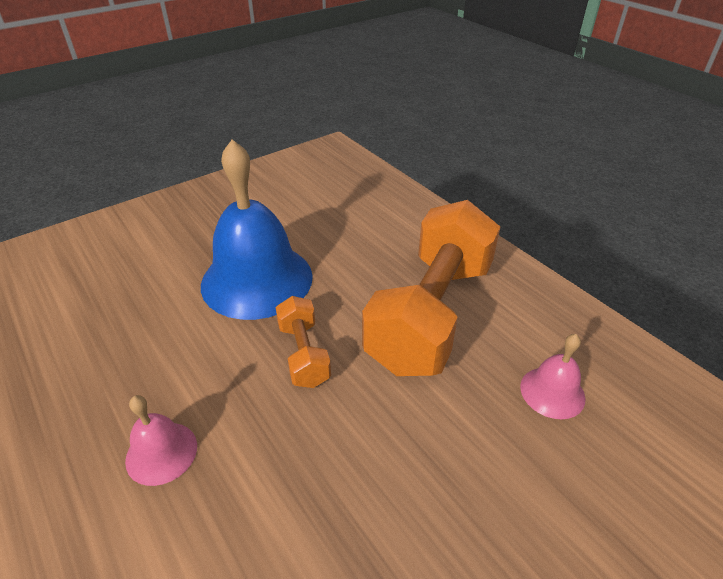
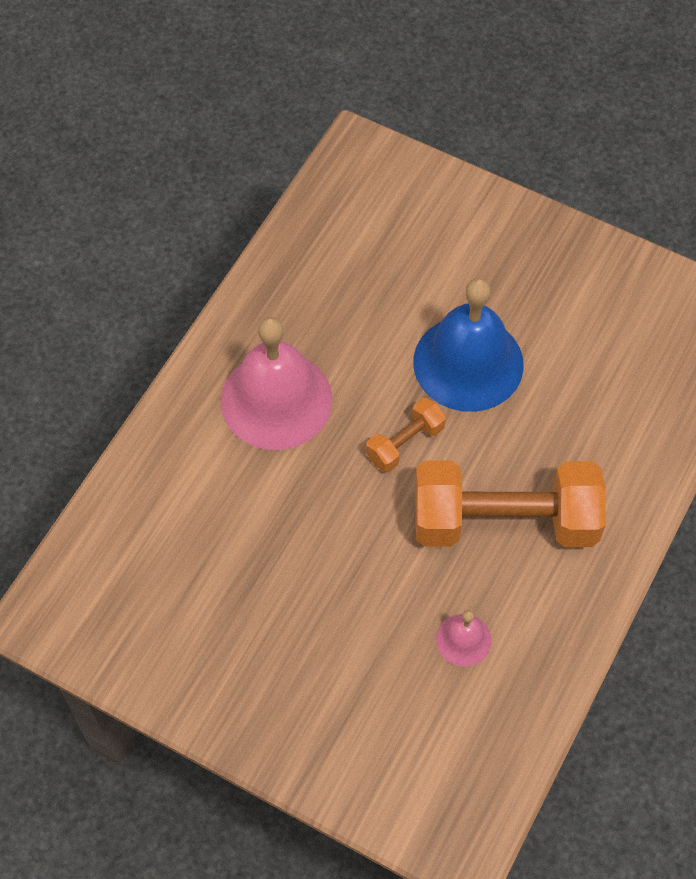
camera: 65 degrees right, 20 degrees up
(161, 452) = (276, 400): pink bell -> pink bell, size x2.17

